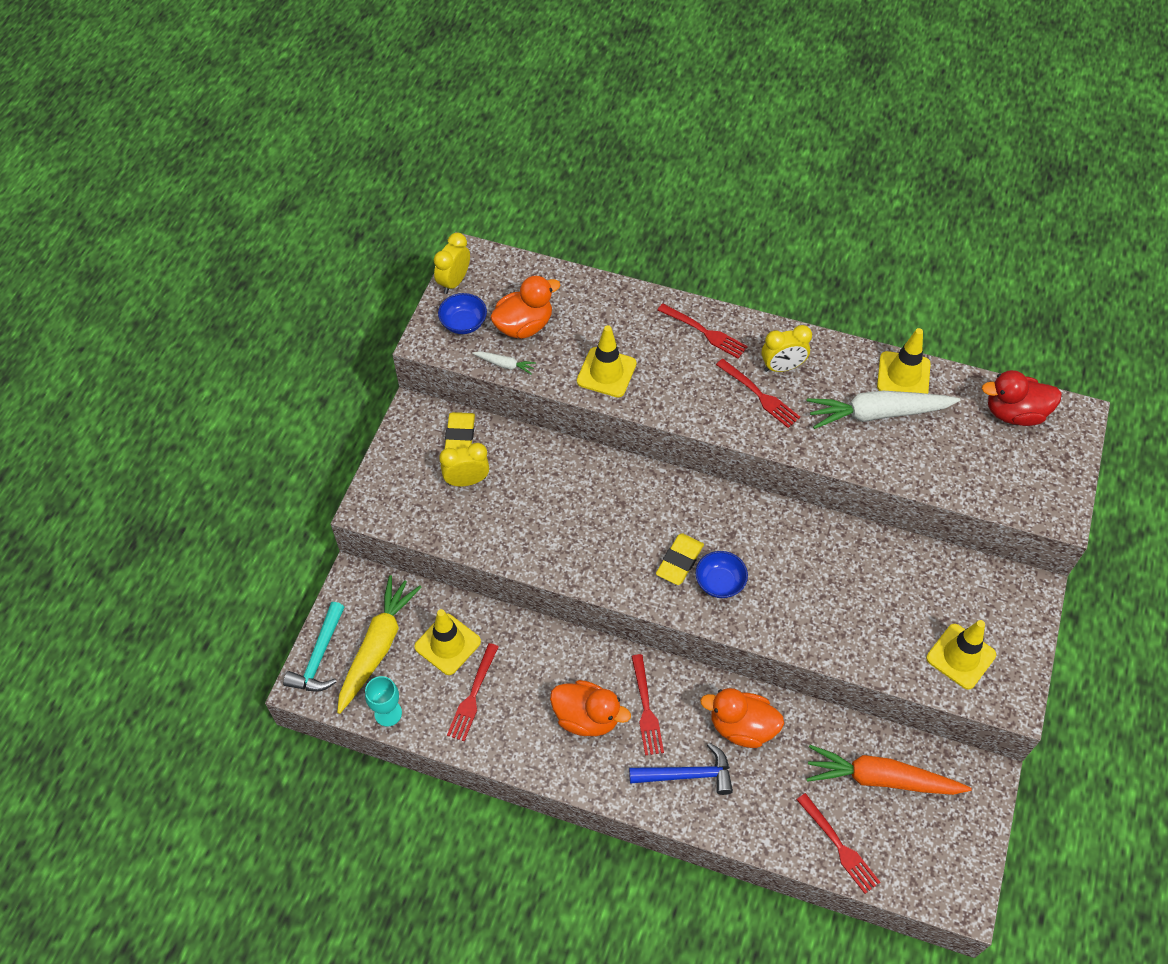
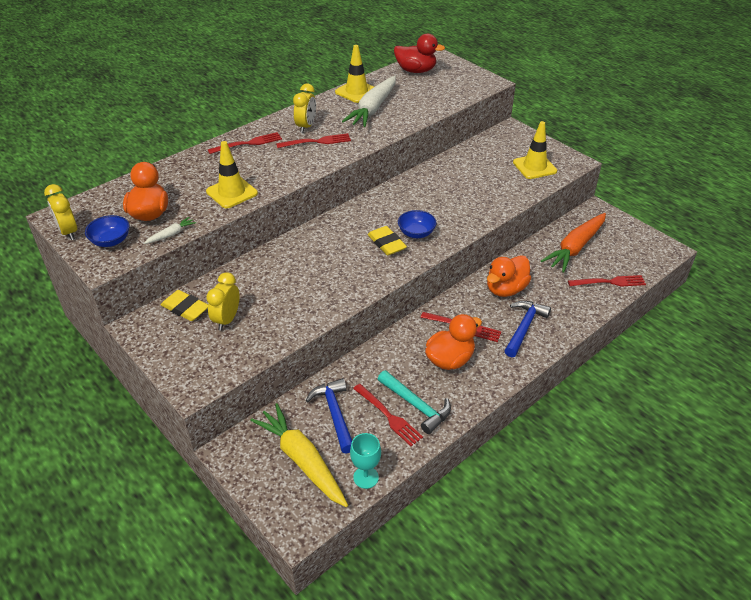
camera: 60 degrees left, 15 degrees down
(319, 657) = (279, 506): turquoise hammer -> turquoise hammer (416, 405)
(447, 644) = (334, 414): yellow traffic cone -> blue hammer
(1014, 413) = (416, 70): red duck -> red duck turned 105 degrees counterclockwise

